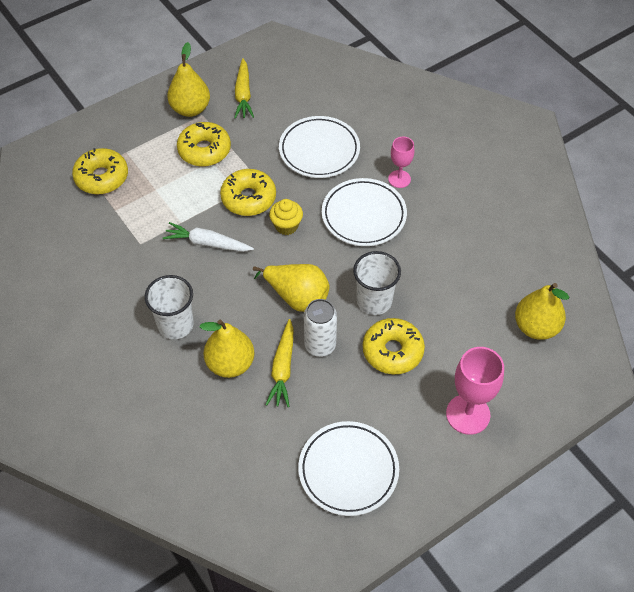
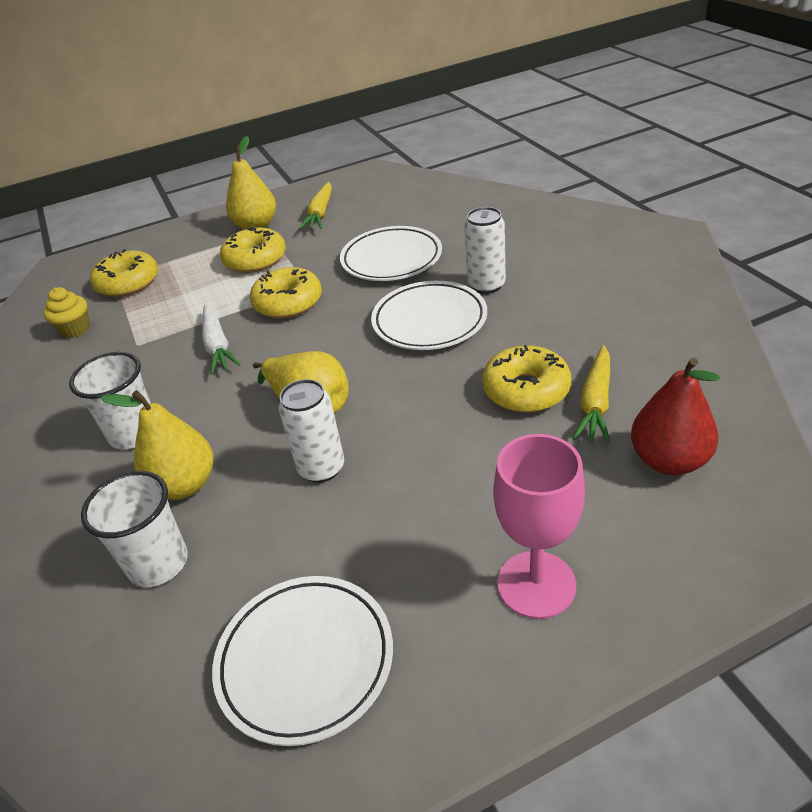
camera: 15 degrees right, 15 degrees down
(207, 243) = (217, 346): white carrot -> white carrot turned 135 degrees counterclockwise
(283, 368) = (256, 495): yellow carrot -> yellow carrot (595, 403)
(286, 226) = (324, 330): yellow cupcake -> yellow cupcake (75, 329)
(374, 301) = (418, 416): white cup -> white cup (158, 563)
(392, 351) = (429, 481): yellow donut -> yellow donut (526, 390)
(399, 179) = (486, 285): pink goblet -> white can
(536, 327) = (669, 460): yellow pear -> red pear

